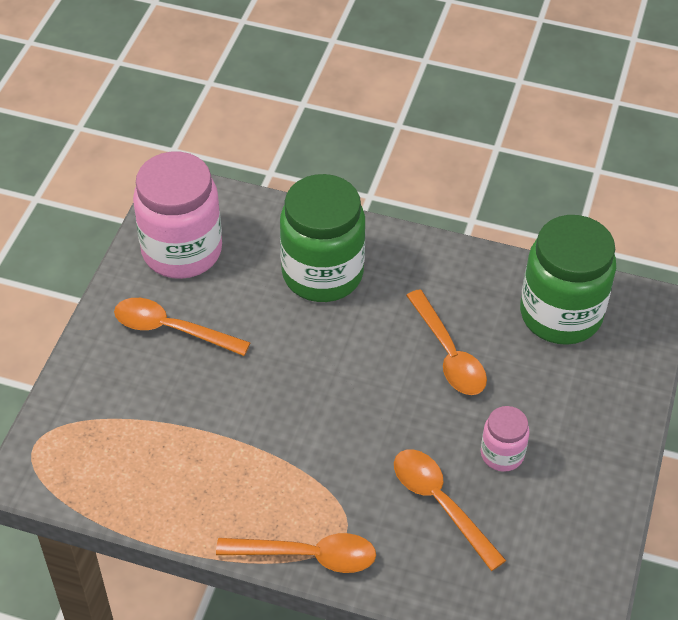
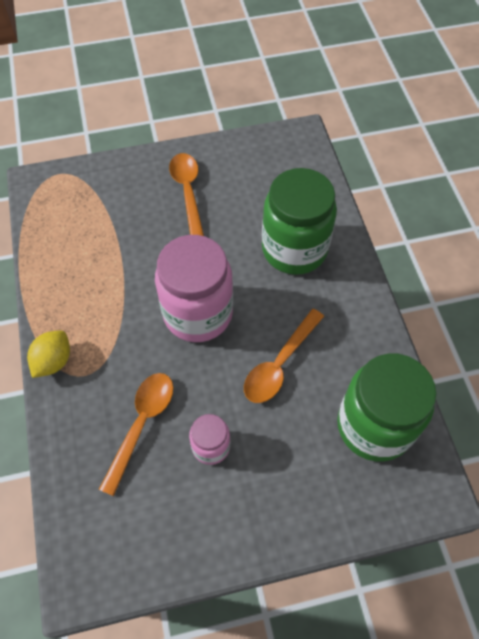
camera: 60 degrees right, 10 degrees up
(182, 251) = (254, 164): pink jar -> pink jar (198, 313)
(308, 555) = (53, 361): orange spoon -> yellow lemon

